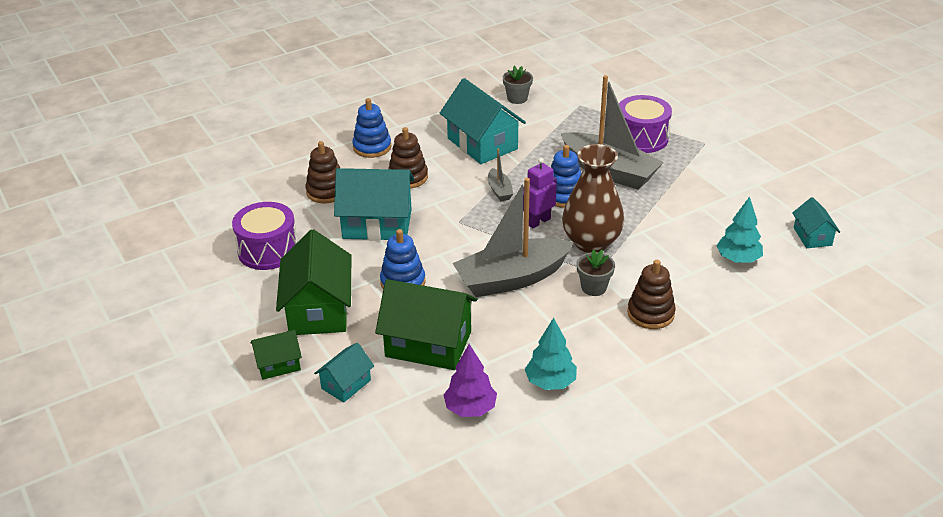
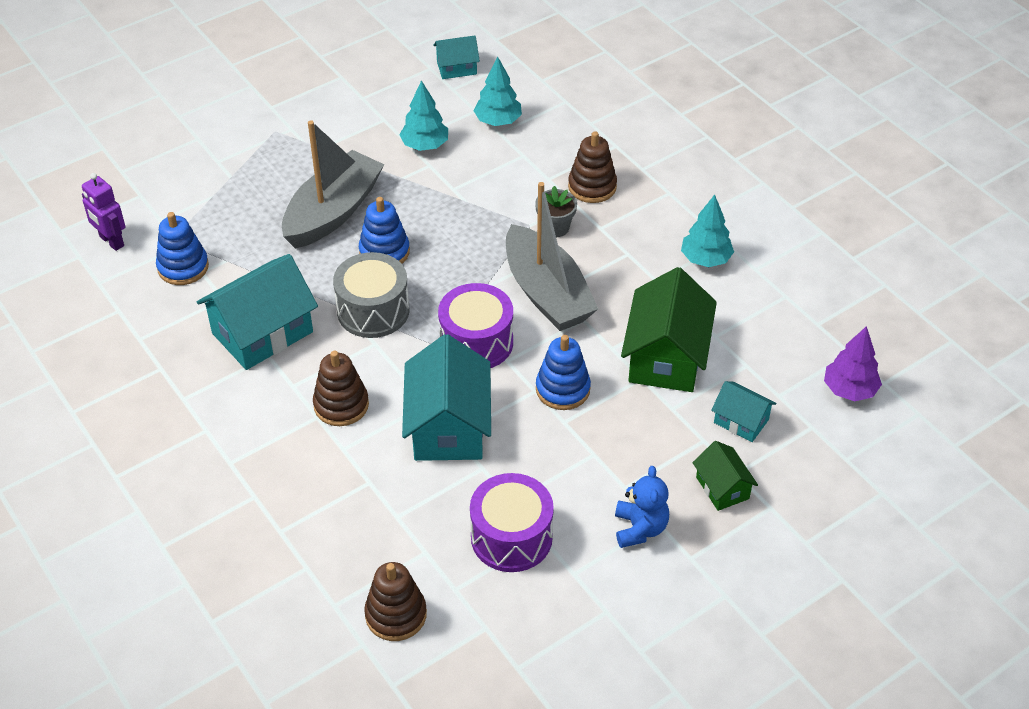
camera: 95 degrees left, 10 degrees up
(254, 314) = (640, 528): none -> blue teddy bear
(318, 310) = (623, 464): green house -> none
(326, 191) = (374, 492): brown stacking toy -> brown stacking toy (396, 615)
(372, 147) = (262, 453): blue stacking toy -> blue stacking toy (183, 267)
(470, 408) = (754, 317): purple tree -> purple tree (849, 390)
(499, 190) = (373, 310): grey boat -> grey drum
(517, 98) = (146, 301): grey flower pot -> none
(538, 221) = (437, 273): purple robot -> purple robot (111, 241)
(591, 242) = (475, 229): brown vase -> none
(641, 138) = (260, 183): purple drum -> purple drum (476, 342)
(697, 217) = (425, 145): none -> turquoise tree

